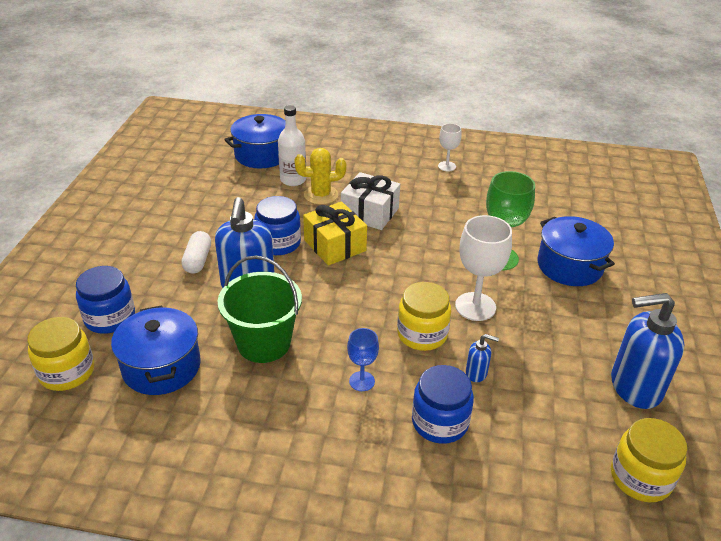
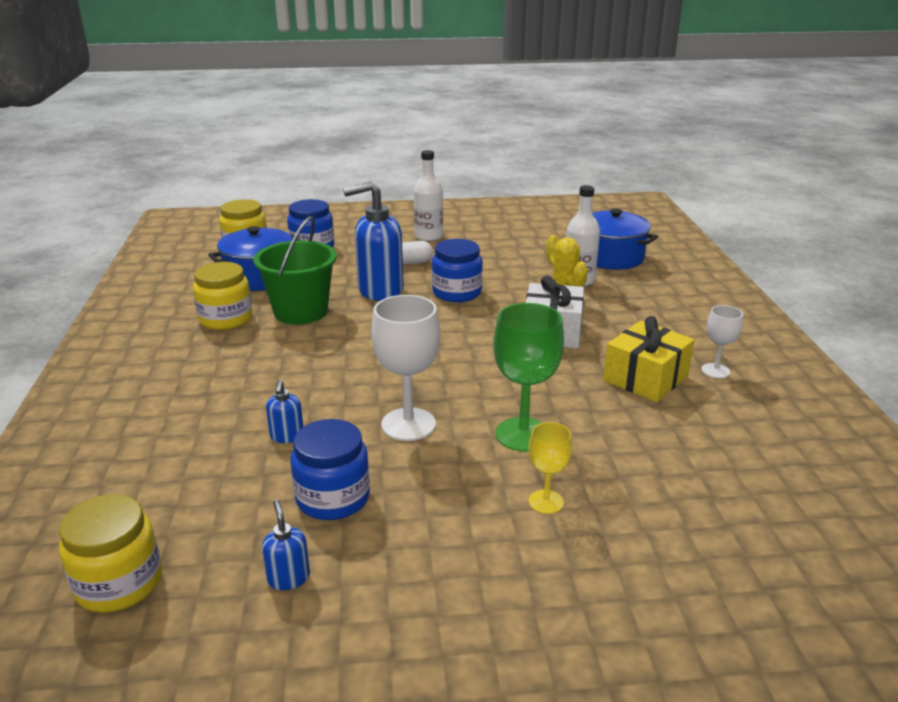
camera: 75 degrees right, 10 degrees down
(144, 235) = (428, 236): none -> white bottle
(335, 245) = (473, 321): yellow gift -> yellow gift (645, 378)
(362, 381) = (259, 367): blue goblet -> none
(422, 334) = (343, 393): yellow jar -> yellow jar (226, 319)
(440, 422) = (206, 420): blue jar -> blue jar (333, 498)
(569, 266) = (546, 502): blue pot -> yellow goblet
(634, 387) = (288, 578): blue soap dispenser -> blue soap dispenser, size x0.45

